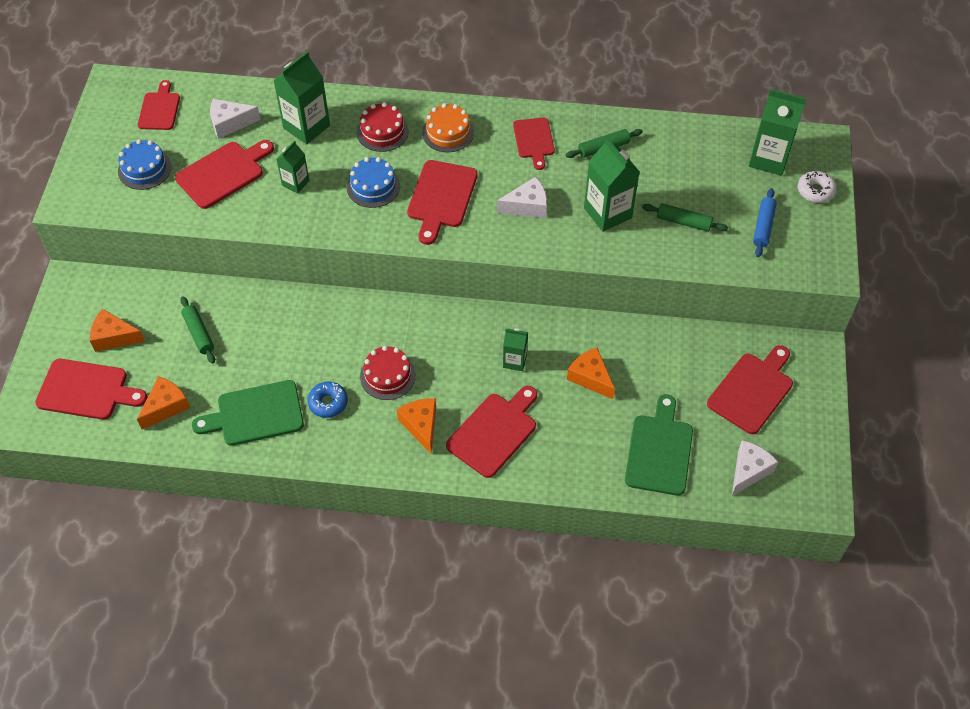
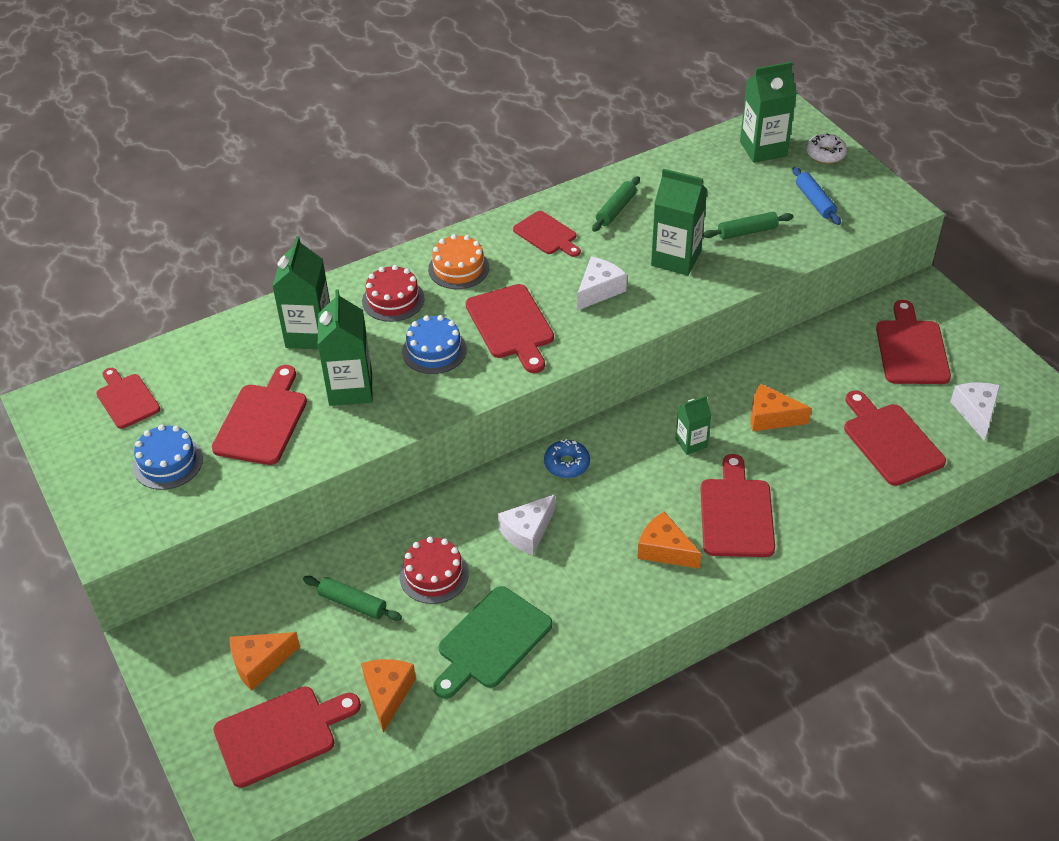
camera: 35 degrees left, 10 degrees down
(230, 123) = (222, 372): white cheese -> white cheese (527, 532)
(295, 183) = (350, 389): green carton -> green carton, size x1.74
(328, 403) = (554, 585): blue donut -> blue donut (567, 464)
(387, 376) = (587, 526): red cake -> red cake (434, 575)
(659, 451) = (890, 441): green cutting board -> red cutting board

